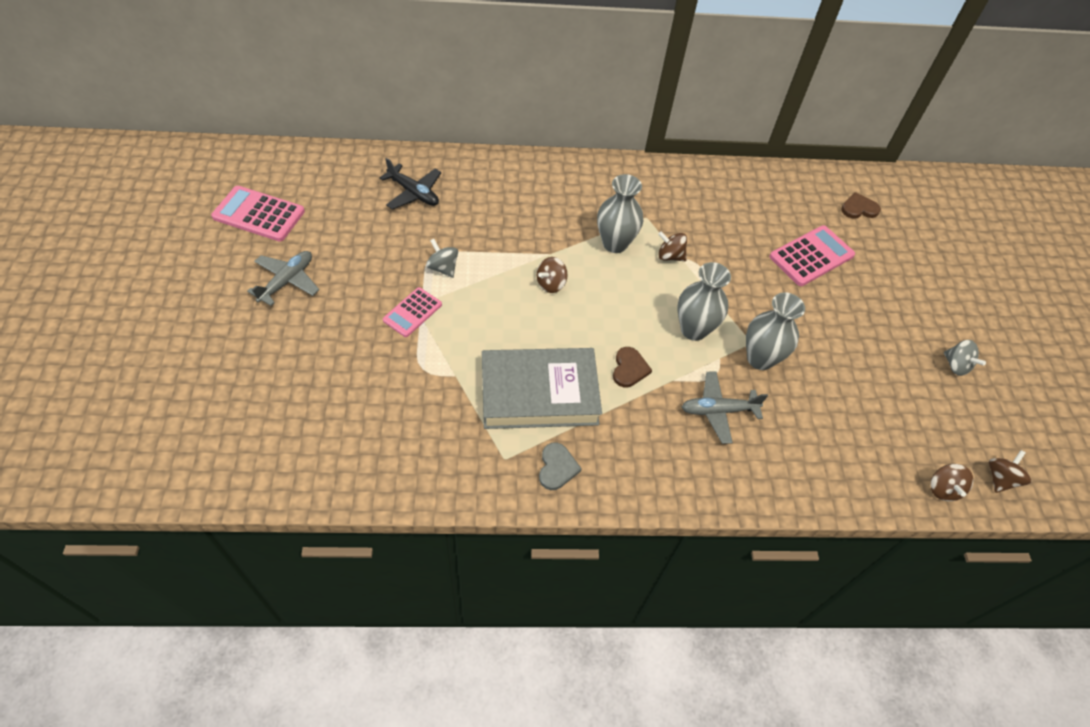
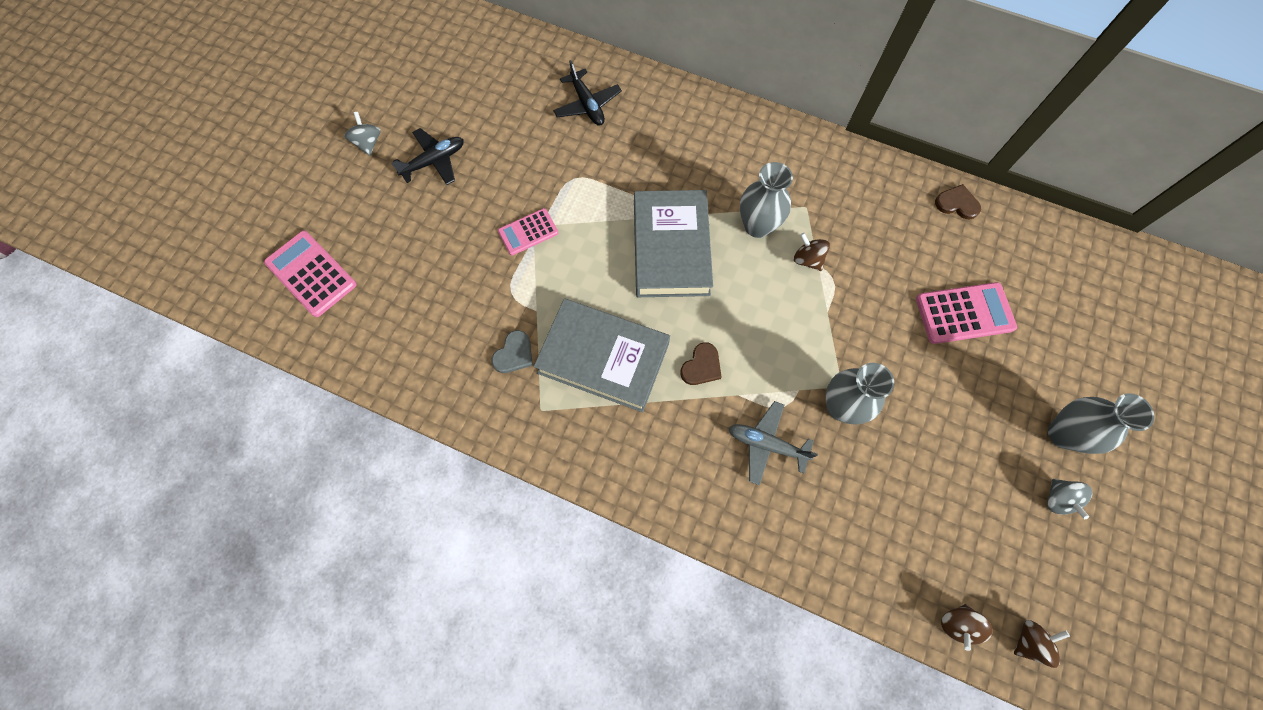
camera: 30 degrees right, 15 degrees up
(259, 214) = (439, 83): pink calculator -> pink calculator (311, 274)
(287, 281) = (434, 161): grey plane -> black plane
(443, 268) = (577, 195): grey spinning top -> grey spinning top (368, 143)
(551, 284) = (671, 248): brown spinning top -> grey book
(557, 467) = (583, 438): grey heart -> grey heart (514, 354)
(693, 329) = (788, 349): grey vase -> grey vase (1063, 434)
(859, 208) = (1055, 276): brown heart -> brown heart (957, 204)

